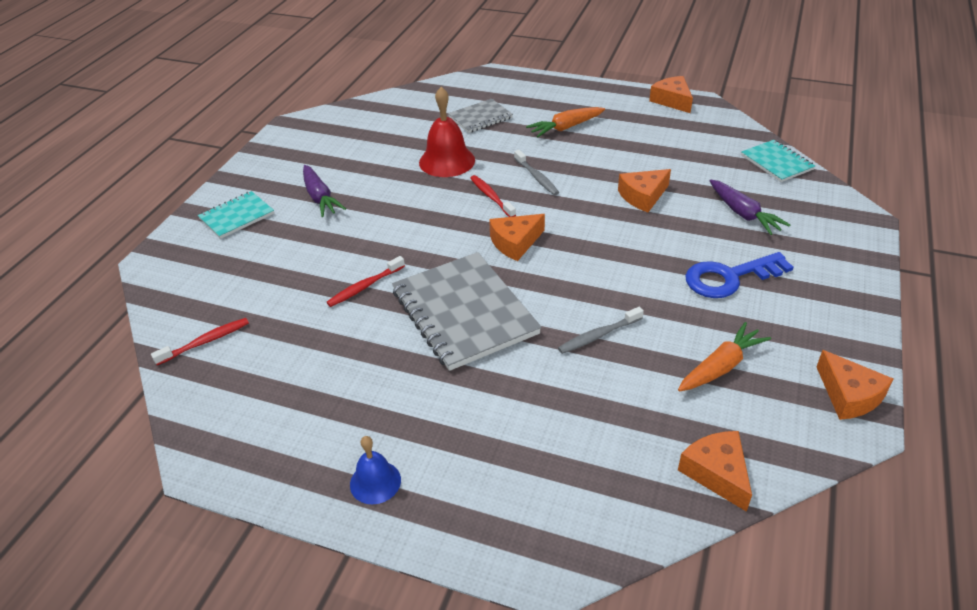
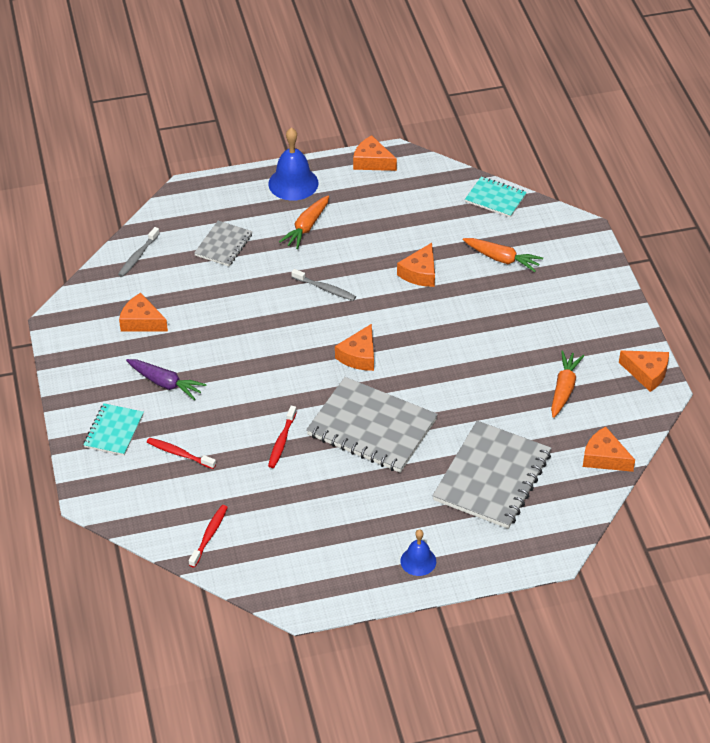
camera: 35 degrees left, 5 degrees up
(354, 147) = (141, 321): none -> orange cheese
(447, 161) = (237, 303): red bell -> none
(491, 197) = (305, 323): red toothbrush -> red toothbrush (179, 454)
(550, 426) = (492, 477): none -> grey notebook
(584, 95) = (293, 183): none -> blue bell
(599, 335) = (474, 402): grey toothbrush -> grey toothbrush (138, 256)
(729, 278) = (527, 319): blue key -> none
(743, 214) = (502, 259): purple carrot -> orange carrot

